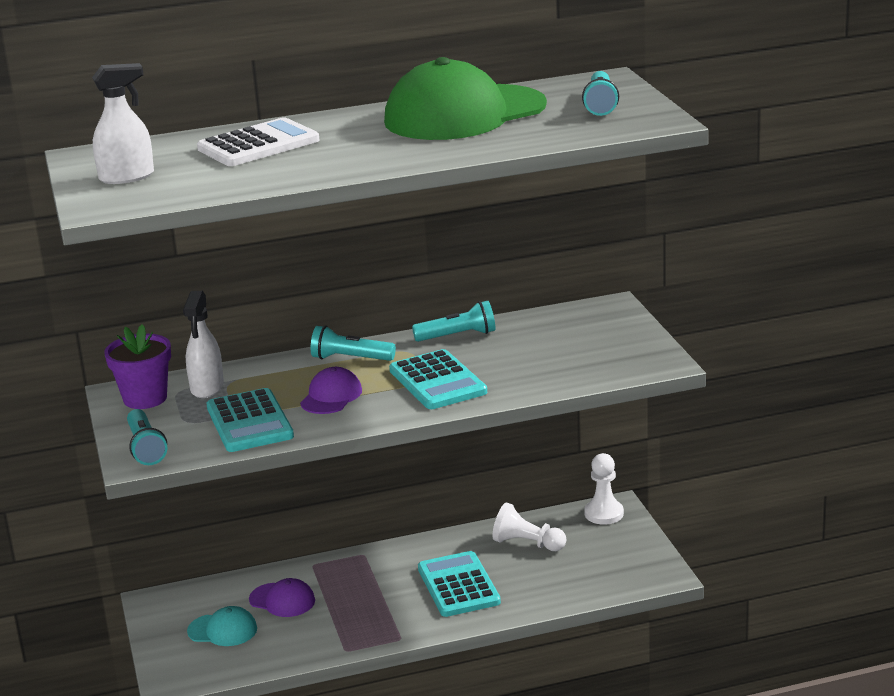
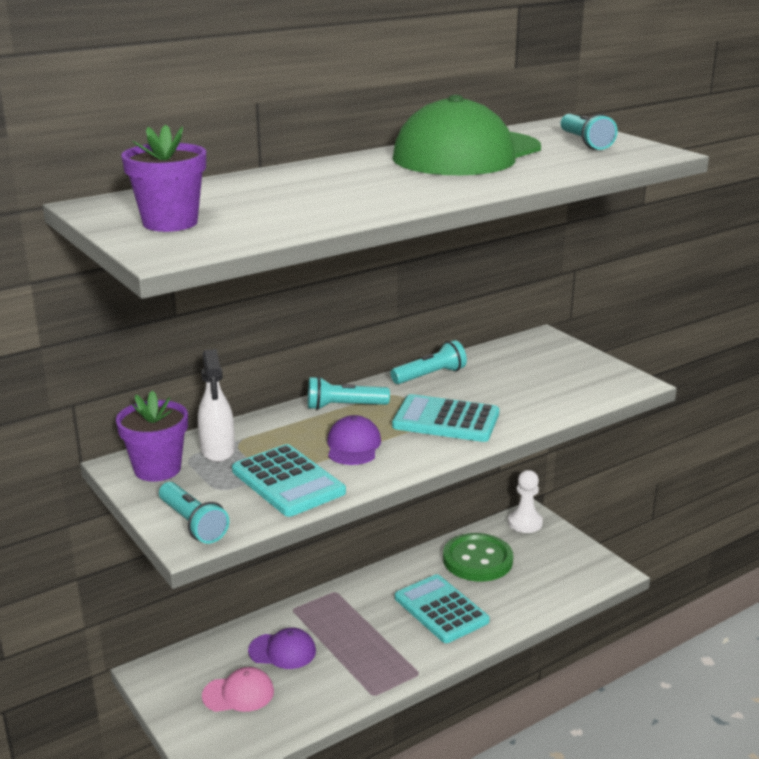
camera: 20 degrees left, 0 degrees up
(127, 177) = (170, 223): white spray bottle -> purple flower pot
(223, 630) = (238, 694): turquoise cap -> pink cap
(258, 145) = (287, 187): white calculator -> none
(437, 381) = (446, 420): turquoise calculator -> turquoise calculator turned 150 degrees clockwise
(527, 544) = (477, 560): white pawn -> green button

